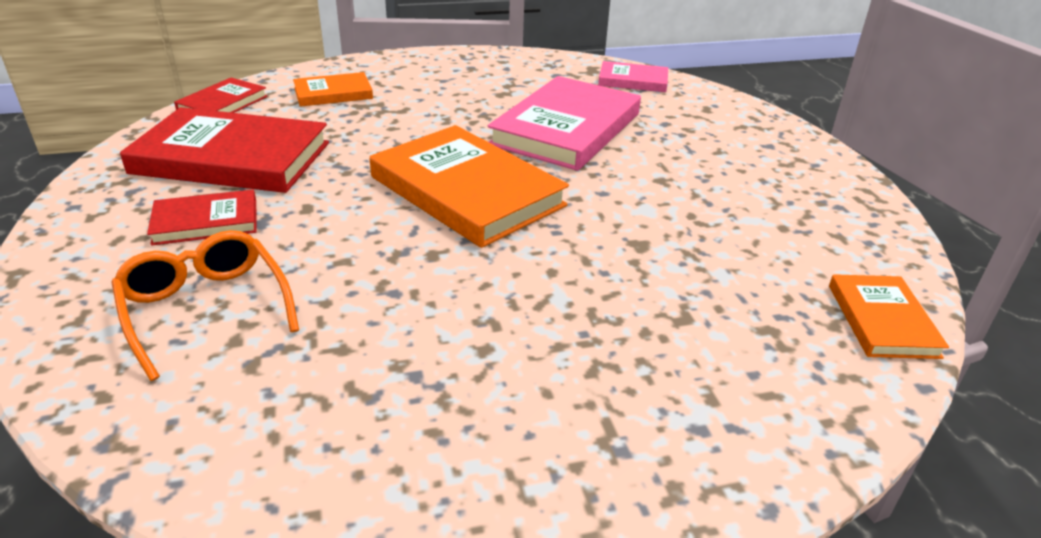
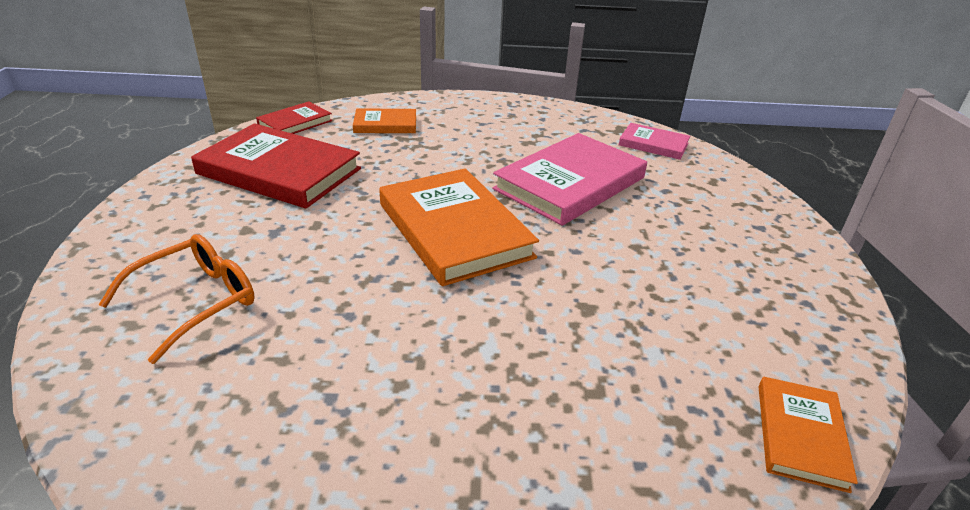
camera: 15 degrees right, 0 degrees up
(205, 308) = (196, 301): orange glasses -> orange glasses turned 60 degrees clockwise
(206, 222) = (233, 224): red book -> none

